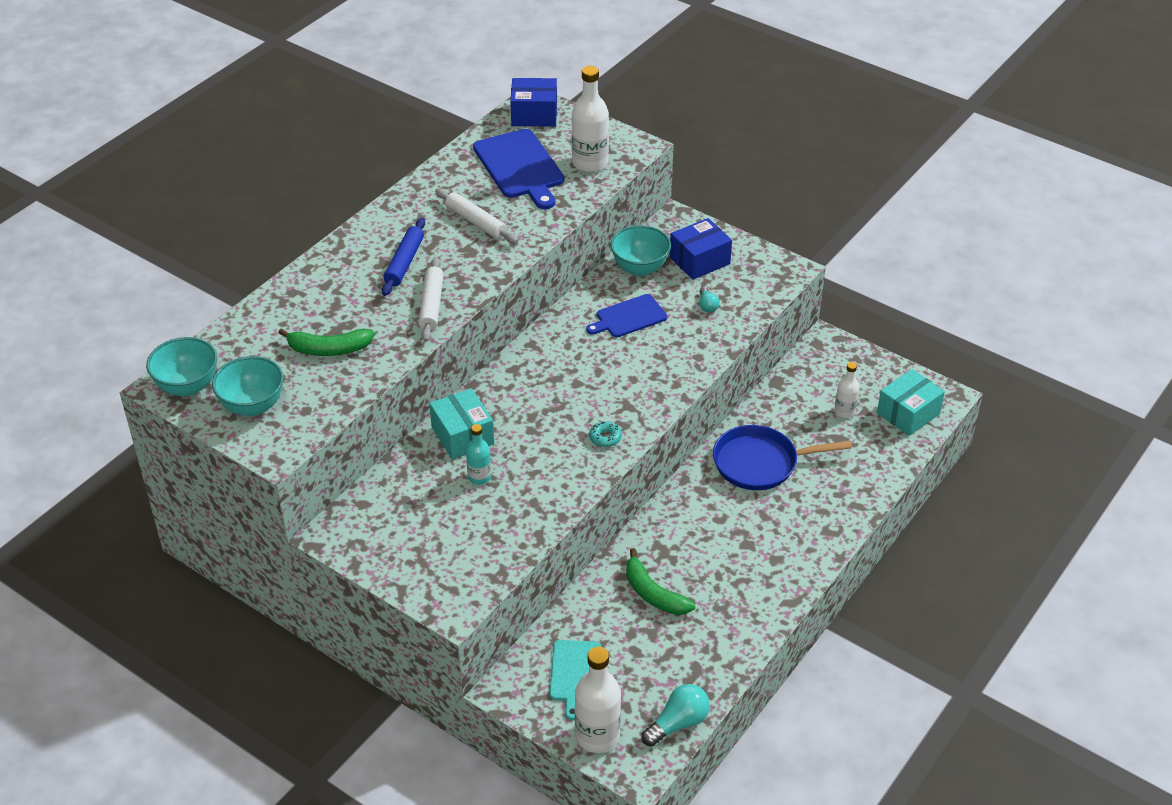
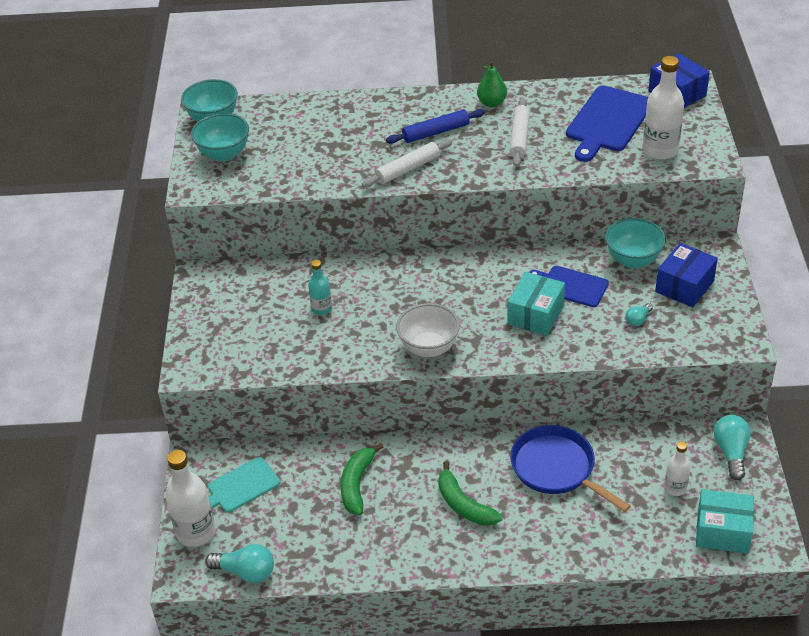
camera: 55 degrees right, 0 degrees up
(329, 349) = (311, 152): green banana -> green banana (464, 505)
(409, 211) = (491, 103): none -> green pear
(462, 435) = (352, 277): turquoise box -> turquoise box (535, 315)
(605, 437) = (429, 348): turquoise donut -> white bowl
(699, 260) = (684, 286): blue box -> blue box turned 75 degrees counterclockwise
(840, 361) = (731, 452): none -> turquoise light bulb

